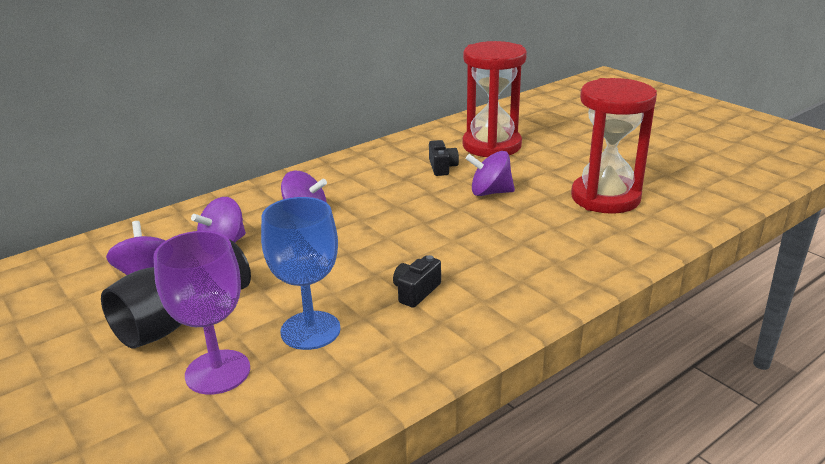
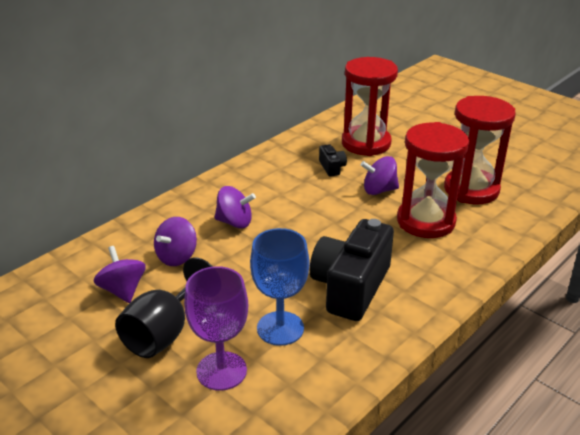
camera: 10 degrees left, 5 degrees up
(416, 292) = (350, 287): black camera -> black camera, size x2.33
(536, 227) = (425, 221): none -> red hourglass

